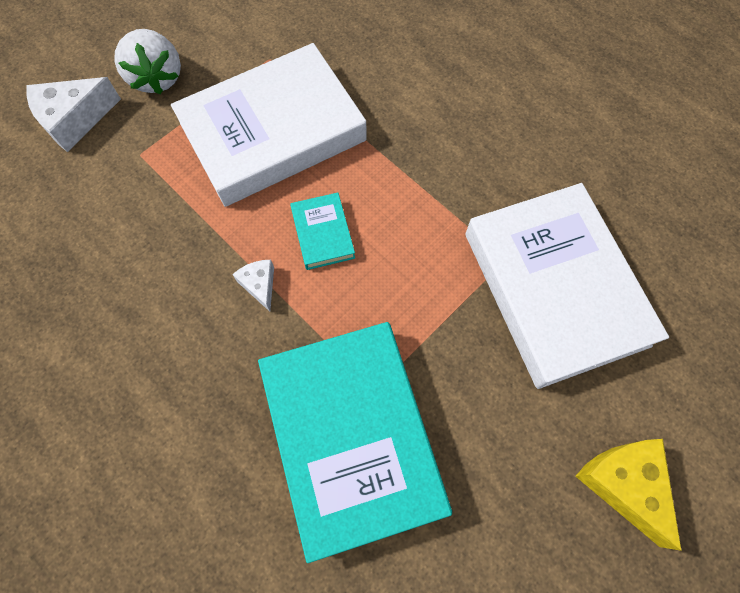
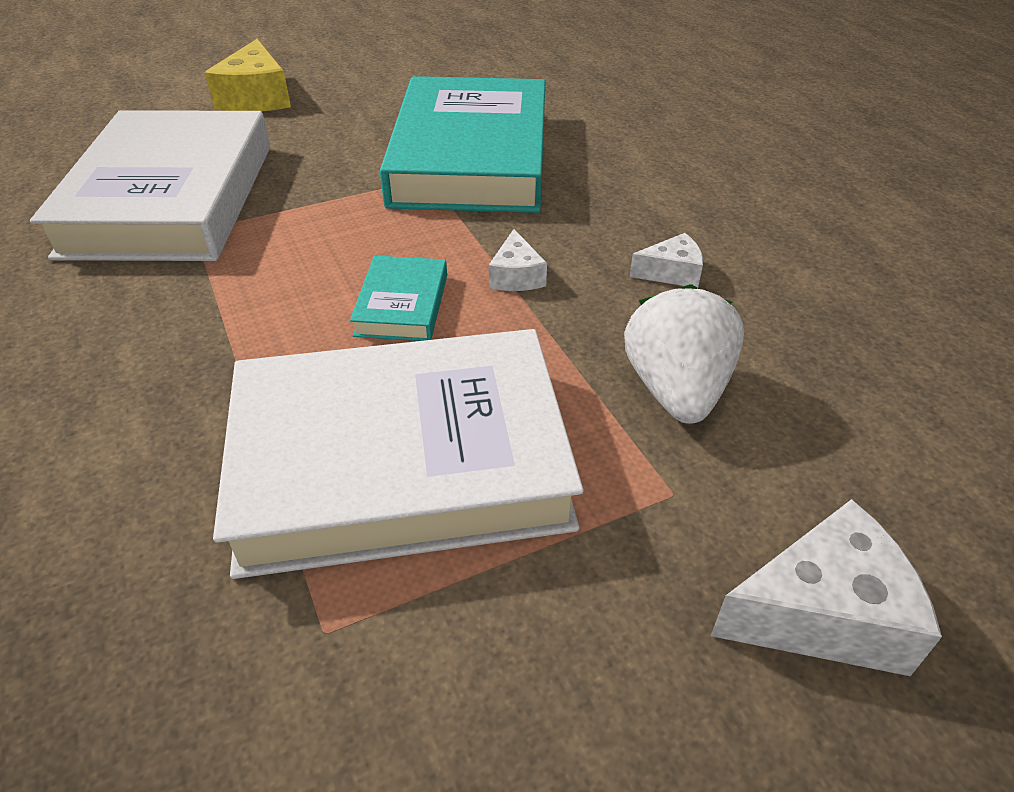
camera: 160 degrees left, 25 degrees down
(152, 324) = (671, 273): none -> white cheese
(157, 78) = (612, 668): white strawberry -> white strawberry (676, 390)

